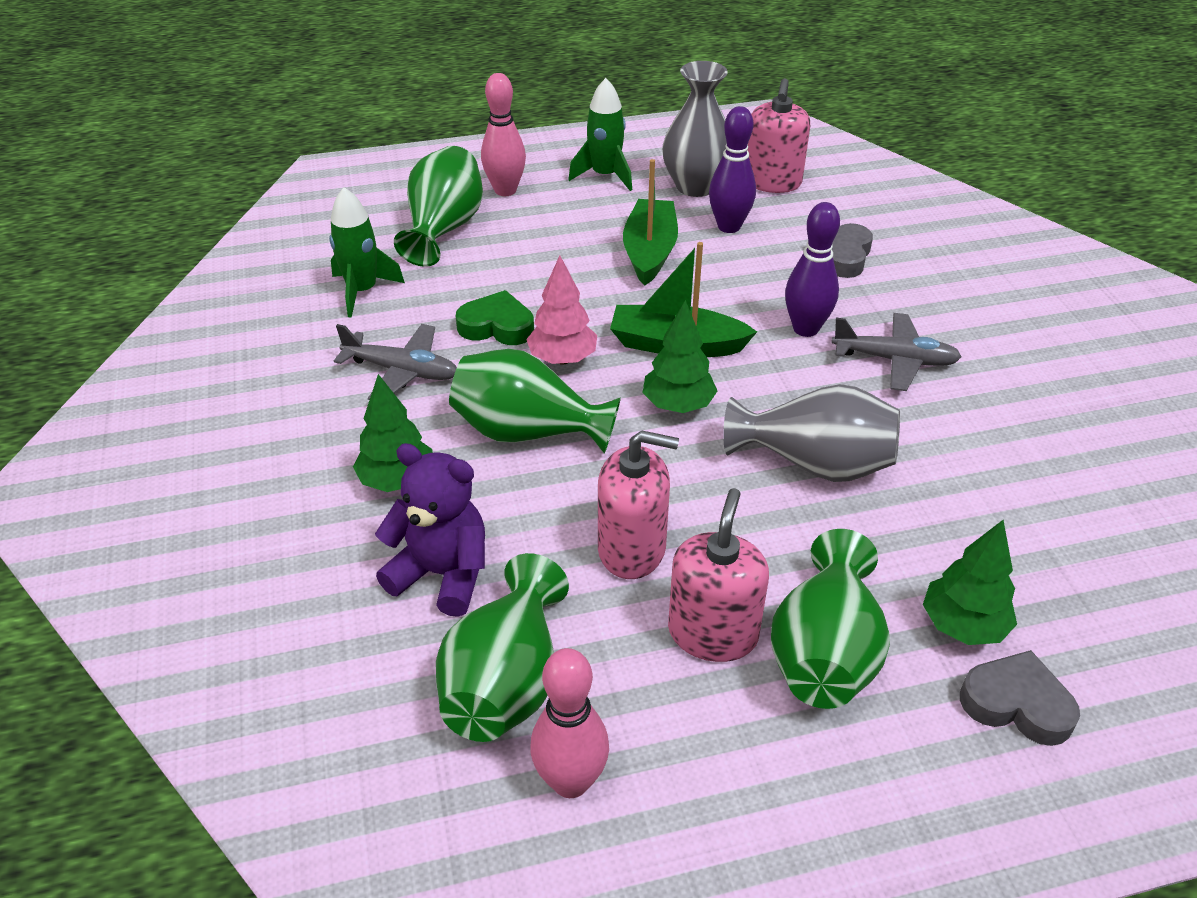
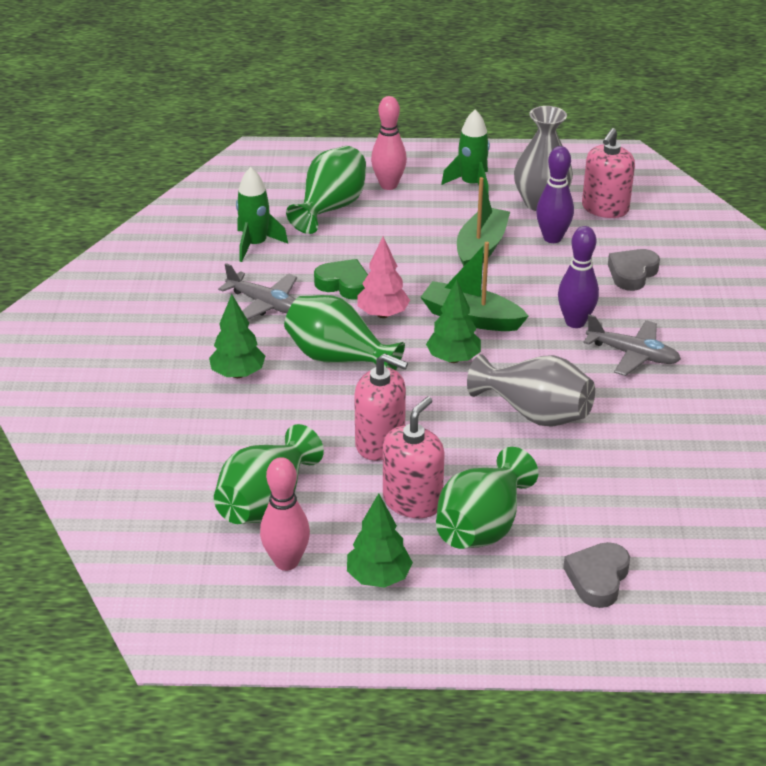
camera: 15 degrees right, 5 degrees down
(442, 574) = (248, 435): purple teddy bear -> none
(963, 626) = (586, 529): green tree -> green tree (378, 577)
(1016, 704) = (597, 578): grey heart -> grey heart turned 105 degrees counterclockwise

